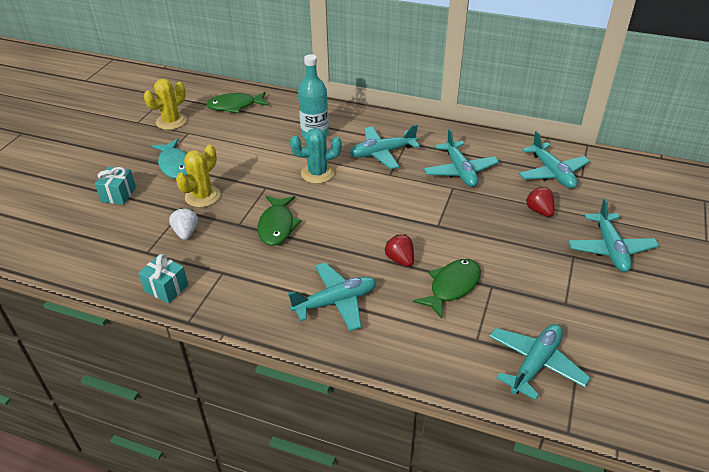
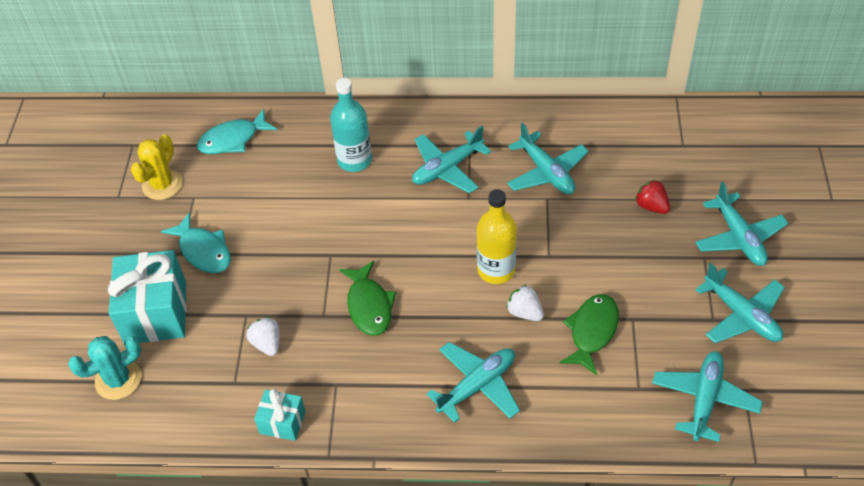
camera: 15 degrees left, 10 degrees up
(118, 194) = (155, 313): turquoise gift -> turquoise gift, size x1.92
(202, 196) = (261, 288): yellow cactus -> none
(235, 106) = (233, 139): green fish -> turquoise fish
(317, 173) = (383, 218): turquoise cactus -> turquoise cactus (118, 380)
(389, 225) = (496, 270): none -> yellow bottle
(400, 259) = (525, 312): red strawberry -> white strawberry
(552, 173) = (649, 148): turquoise plane -> turquoise plane (741, 315)

